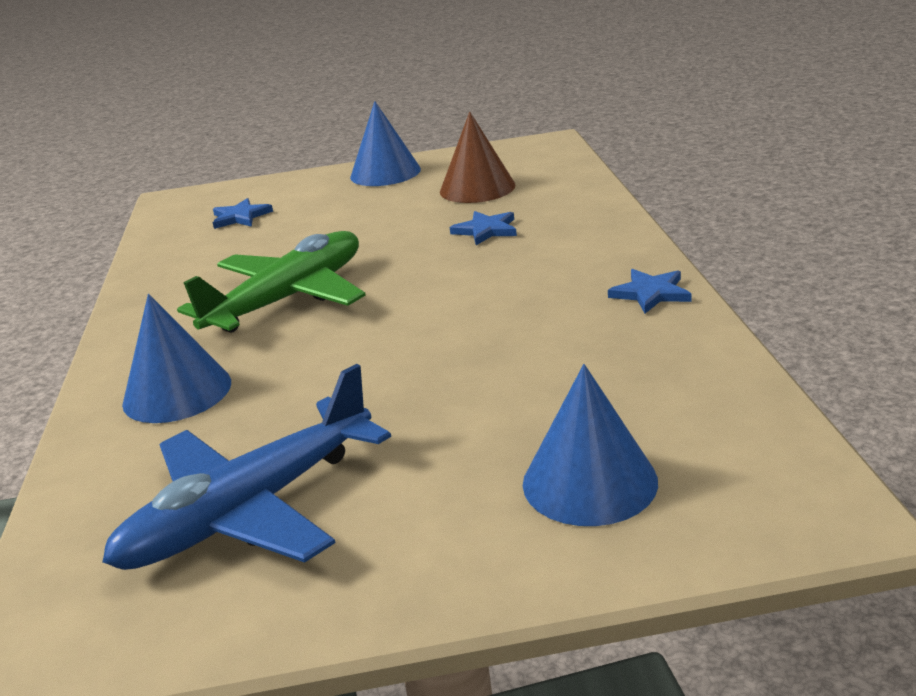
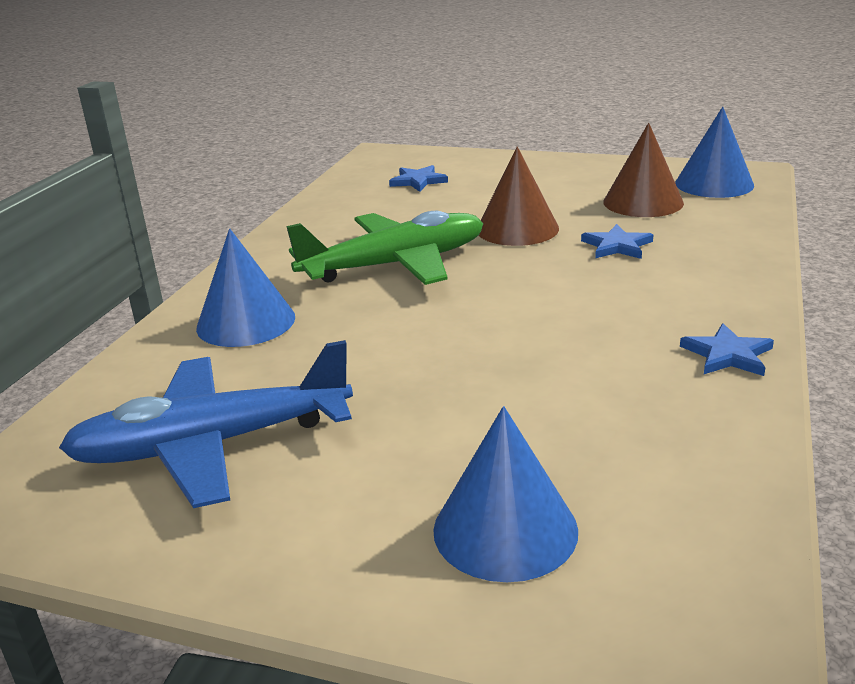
camera: 25 degrees right, 0 degrees up
(381, 237) = (517, 229): none -> brown cone
(385, 173) = (571, 168): blue cone -> blue cone (714, 184)

